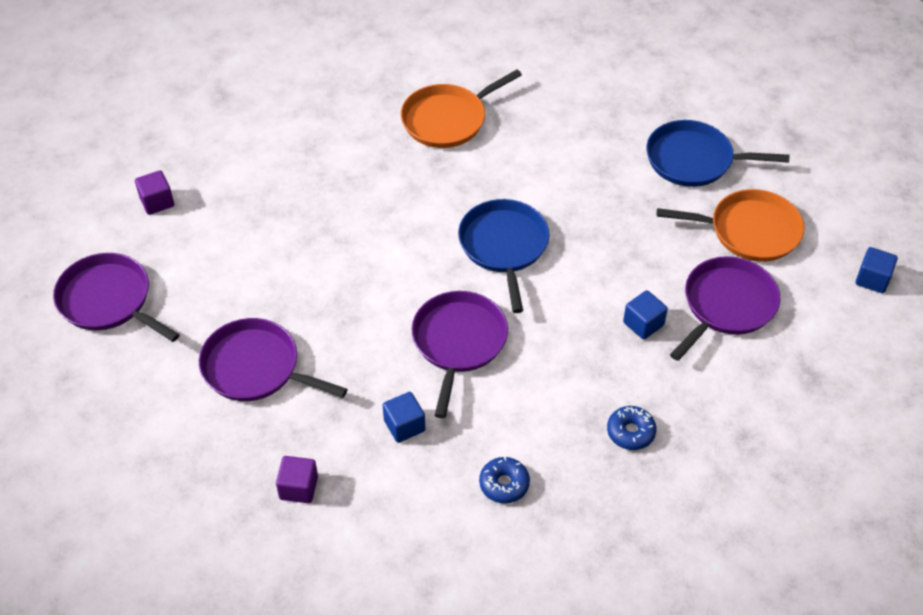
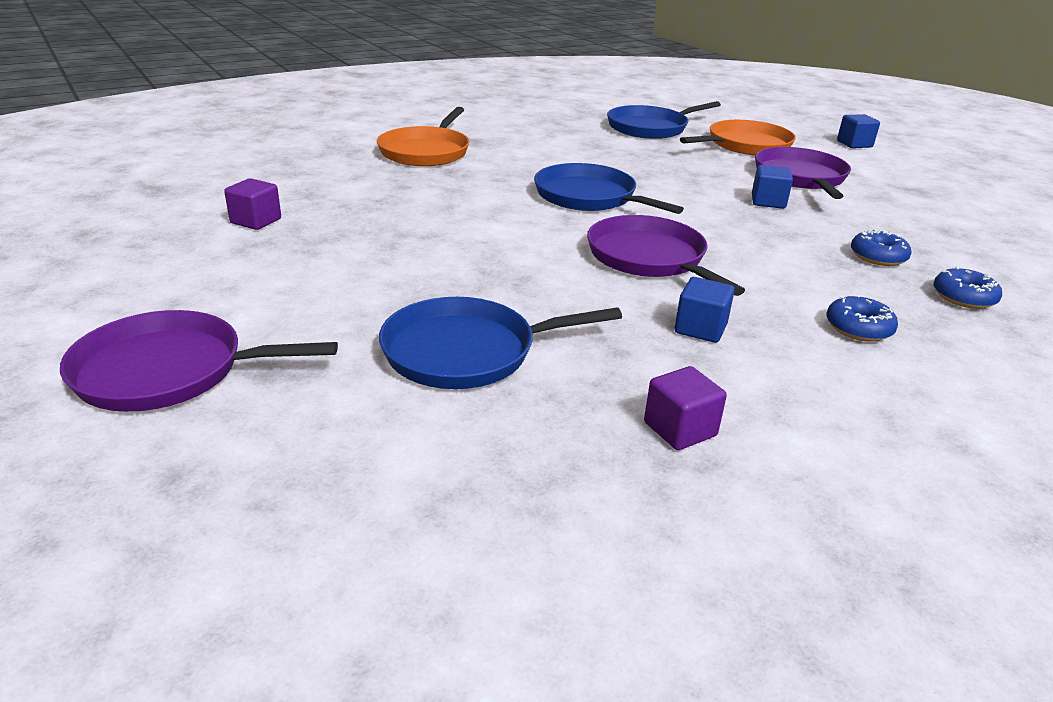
camera: 40 degrees left, 20 degrees down
(157, 202) = (152, 272): purple cube -> purple cube (256, 221)
(256, 368) = (467, 351): purple pan -> blue pan
(626, 504) = (963, 297): none -> blue donut

